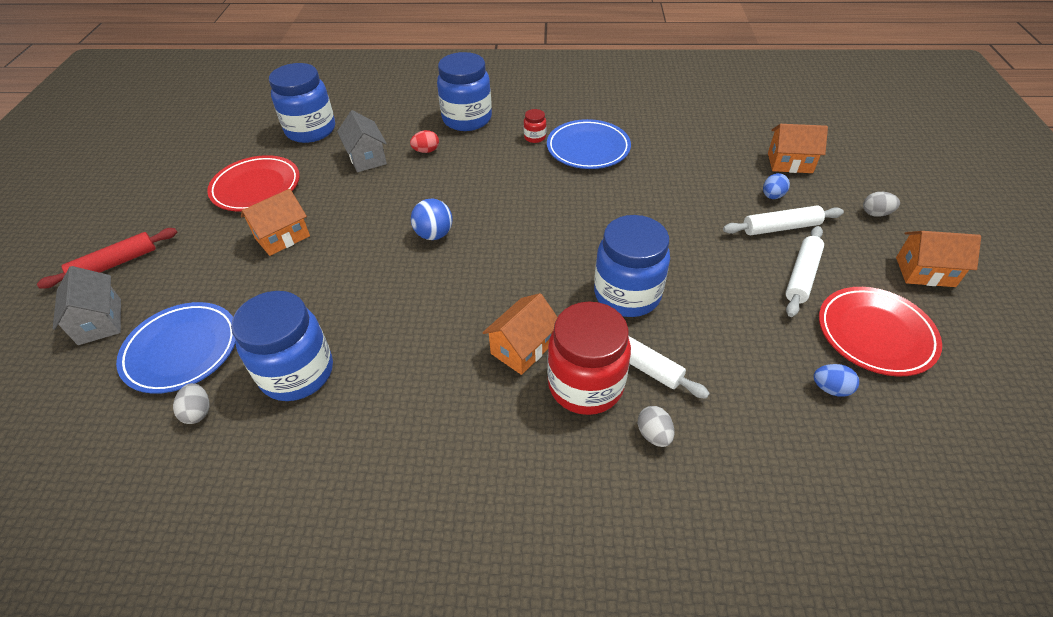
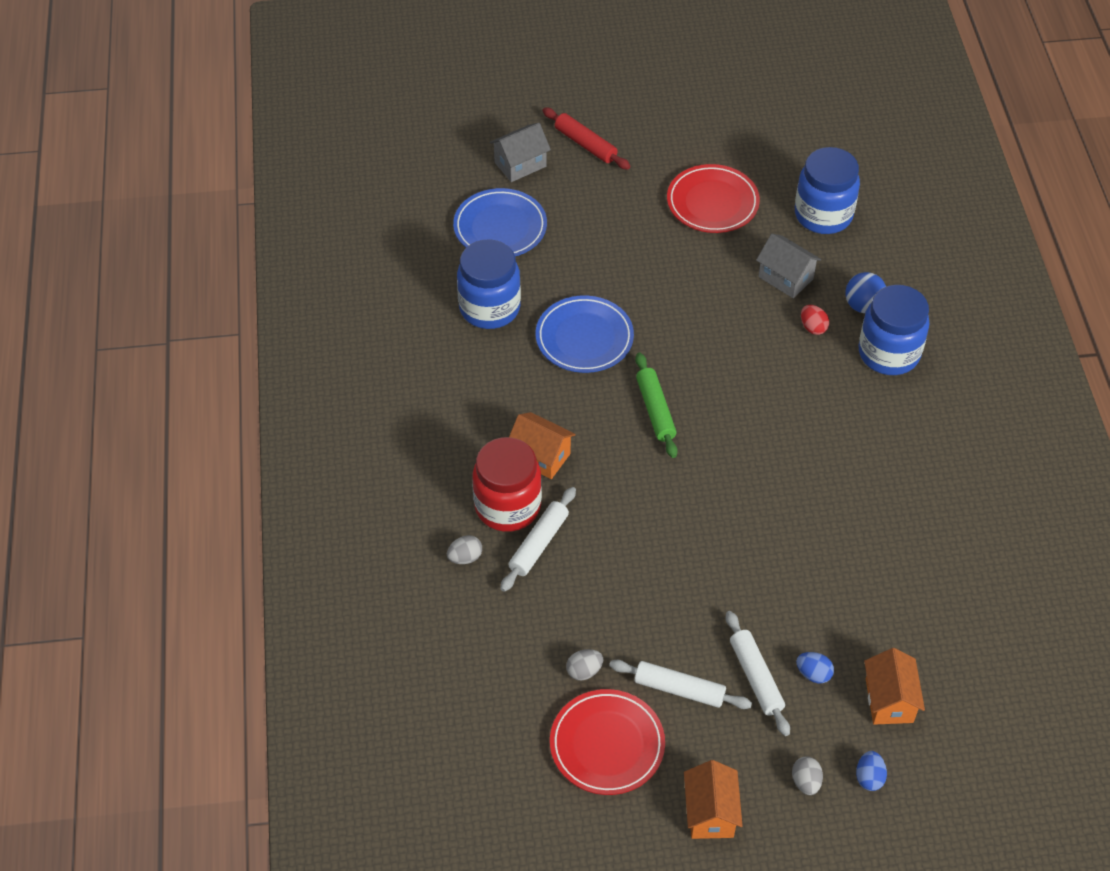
camera: 80 degrees right, 5 degrees up
(198, 412) = (445, 260): grey egg -> grey egg (584, 671)
(282, 237) = (644, 247): orange house -> none
(366, 158) = (785, 278): grey house -> grey house turned 75 degrees clockwise
(434, 234) = (674, 363): blue ball -> blue ball (863, 306)
(485, 253) = (655, 410): none -> green rolling pin
(535, 137) = (869, 426): red jar -> none
(588, 148) = (861, 482): blue plate -> blue plate (584, 338)
(627, 294) = (621, 532): blue jar -> none
(830, 388) = (532, 695): blue egg -> blue egg (869, 777)

